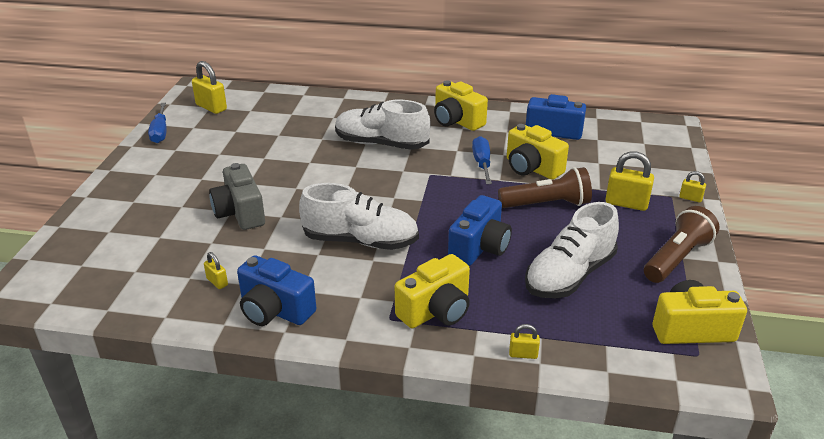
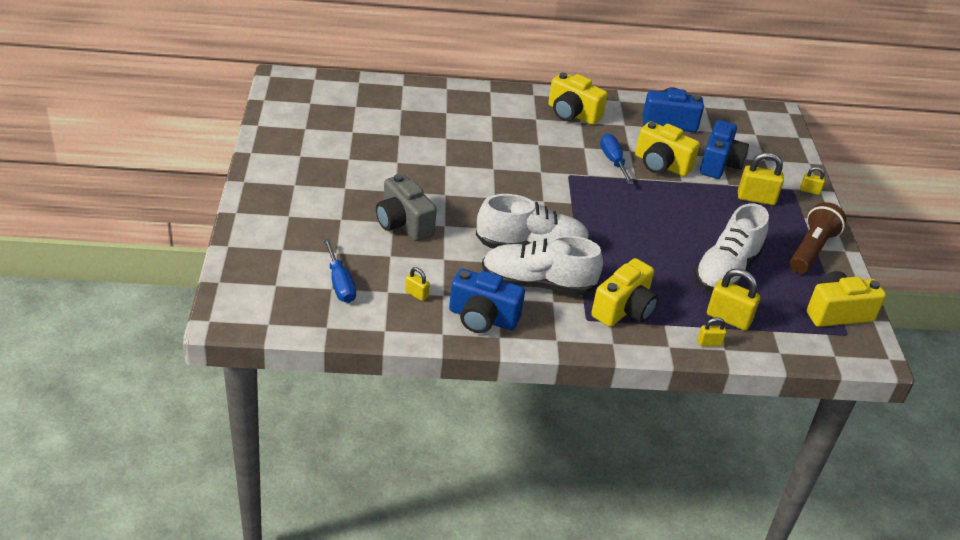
camera: 15 degrees left, 5 degrees up
(160, 132) = (273, 135): blue screwdriver -> blue screwdriver (340, 283)
(211, 107) = (312, 103): yellow padlock -> yellow padlock (728, 318)
(381, 144) = (508, 142): white shoe -> white shoe (537, 283)
(479, 247) = (641, 248): blue camera -> blue camera (719, 164)
(547, 204) = (686, 202): brown flashlight -> none

